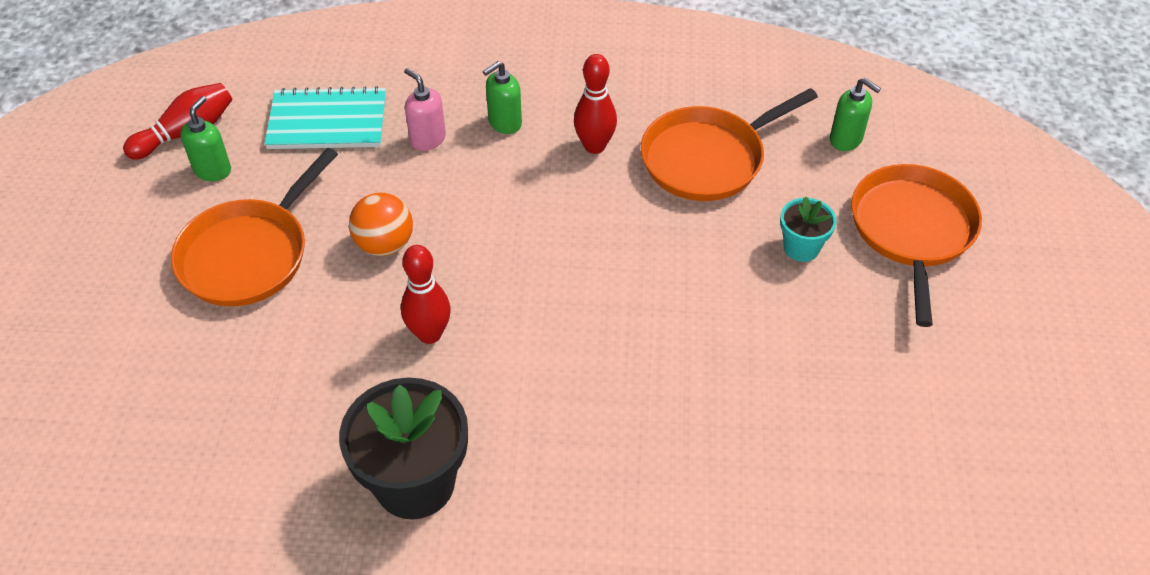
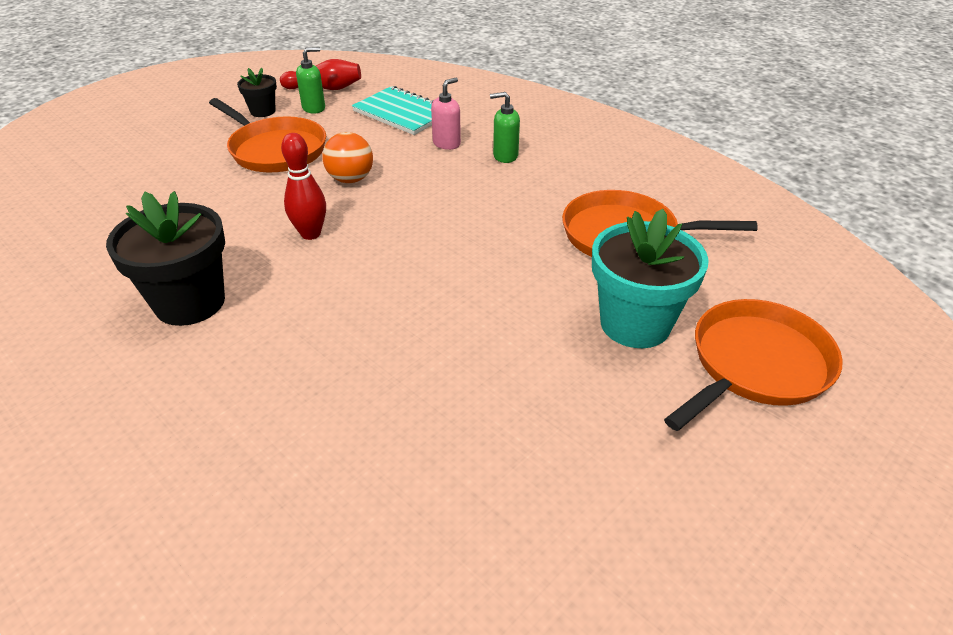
camera: 40 degrees right, 10 degrees down
(154, 209) = (263, 111): none -> black flower pot
(248, 255) = (275, 150): orange pan -> orange pan turned 120 degrees counterclockwise
(427, 139) = (447, 144): pink soap dispenser -> pink soap dispenser turned 45 degrees clockwise
(594, 146) = (549, 192): red bowling pin -> none
(801, 248) = (635, 324): turquoise flower pot -> turquoise flower pot, size x1.92
(846, 140) = (762, 277): green soap dispenser -> none

